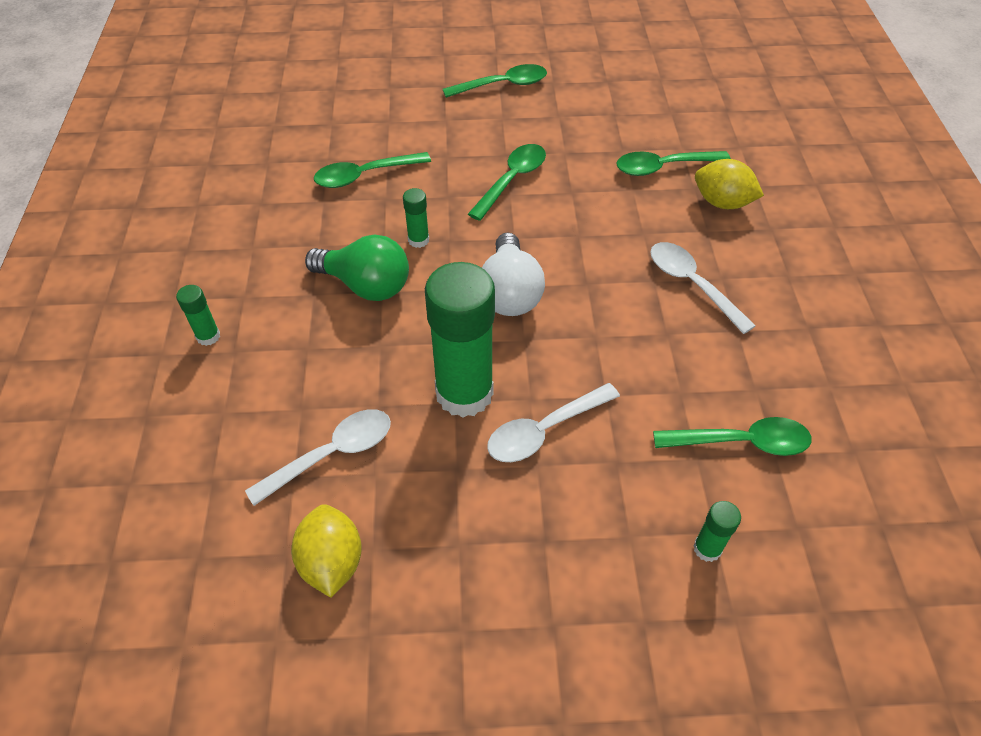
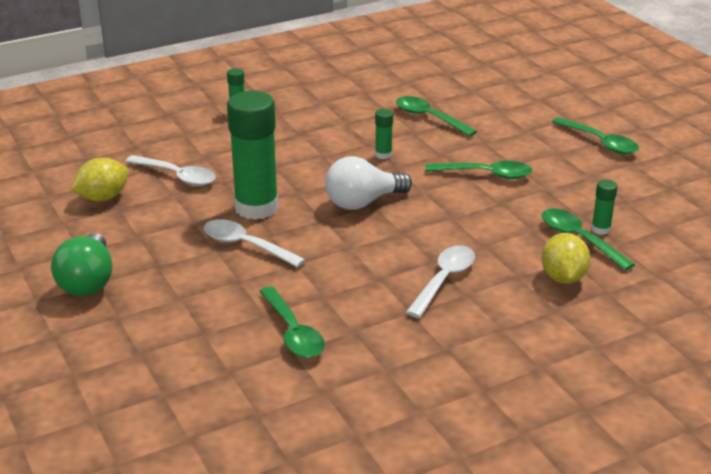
camera: 65 degrees right, 20 degrees down
(365, 285) = (323, 148): green light bulb -> green light bulb (88, 281)
(707, 548) = (187, 332): green glue stick -> green glue stick (600, 229)

